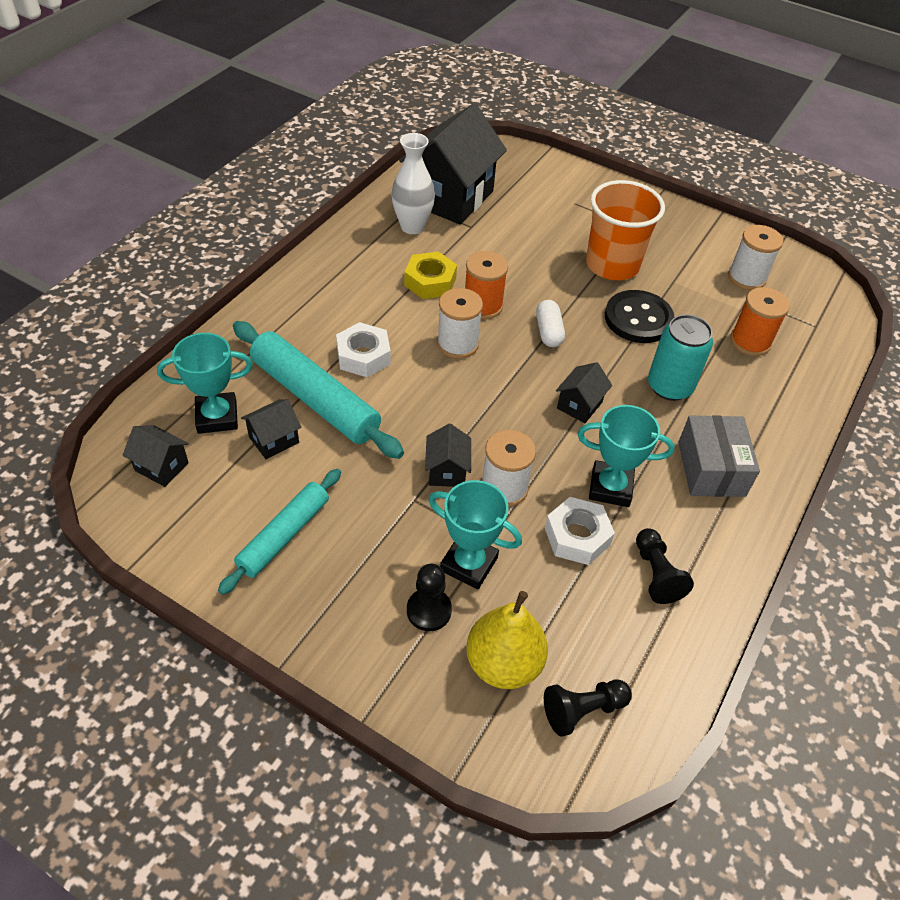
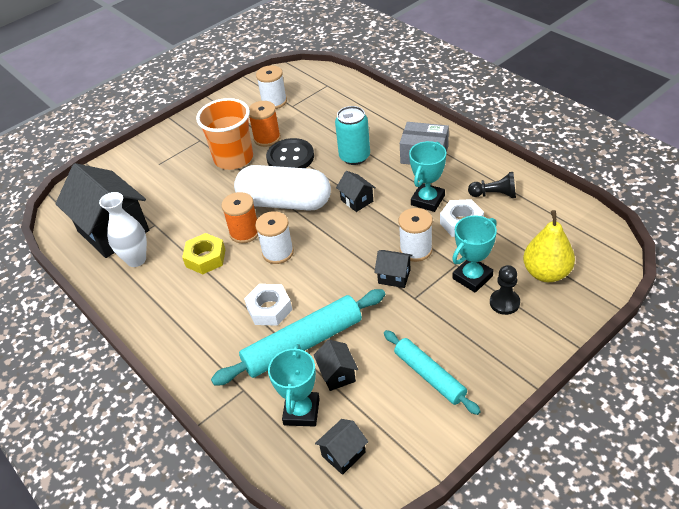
camera: 65 degrees left, 5 degrees down
(548, 332) = (285, 202): white capsule -> white capsule, size x2.33
(583, 710) = (579, 244): black pawn -> none
(750, 342) = (330, 114): orange spool -> orange spool (267, 138)

